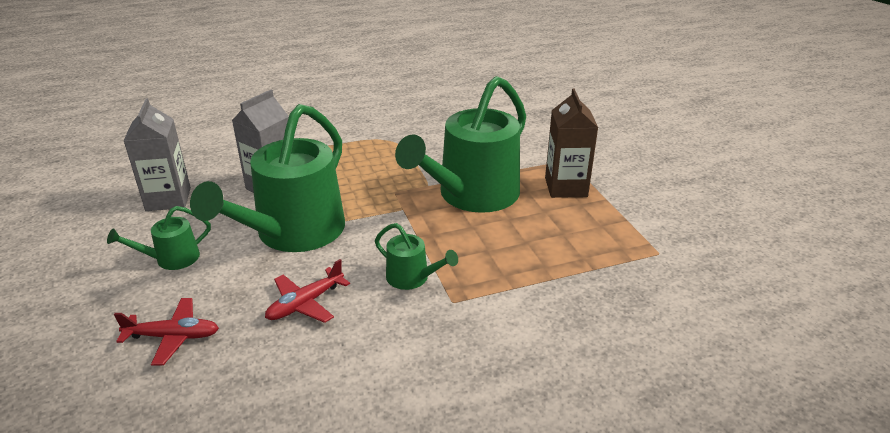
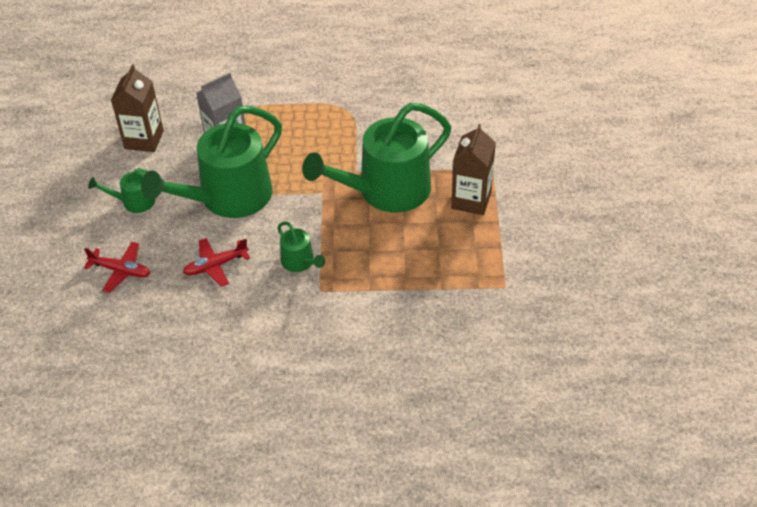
camera: 20 degrees right, 15 degrees up
(168, 199) = (144, 140): grey carton -> brown carton

